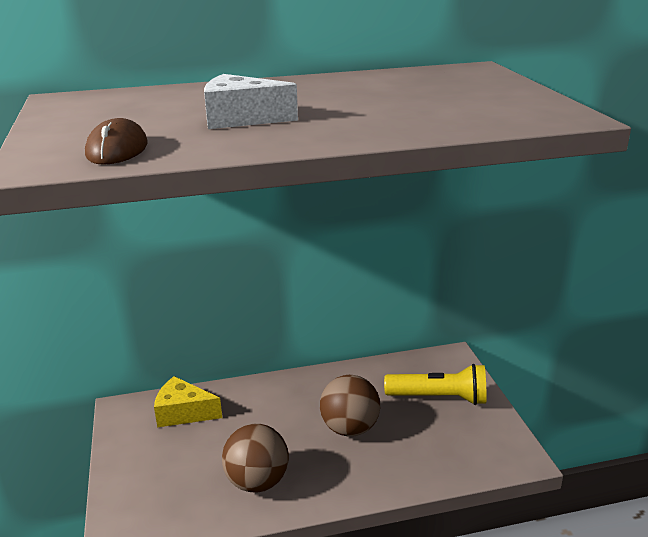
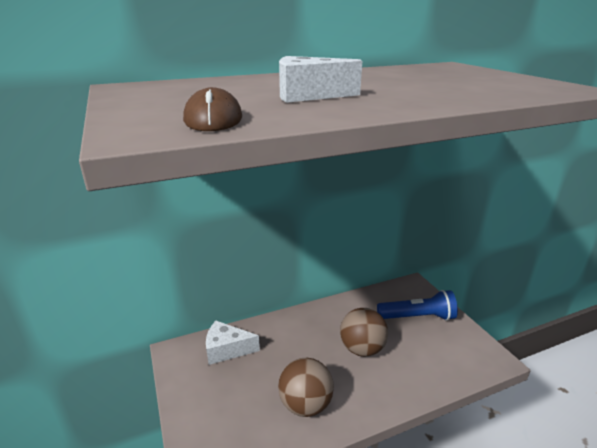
camera: 10 degrees left, 0 degrees up
(183, 413) = (227, 349): yellow cheese -> white cheese
(439, 398) = (417, 317): yellow flashlight -> blue flashlight

